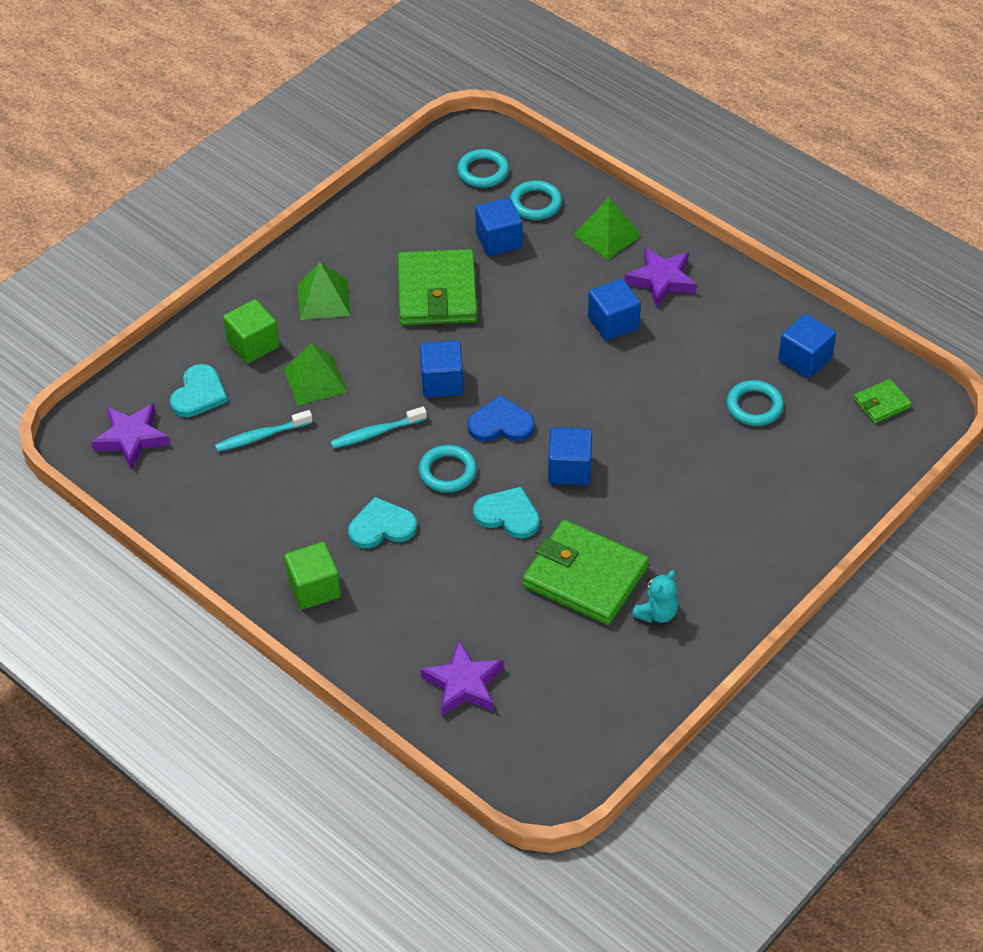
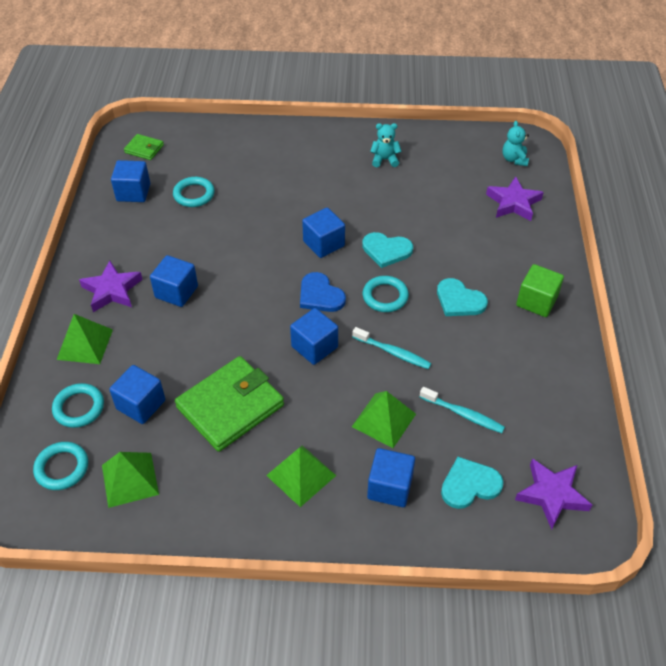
camera: 130 degrees left, 0 degrees up
(253, 344) = (390, 487): green cube -> blue cube
(430, 203) = (130, 479): none -> green pyramid
(508, 515) = (386, 250): turquoise heart -> turquoise heart turned 60 degrees counterclockwise
(533, 747) = (514, 159): none -> turquoise teddy bear
(585, 576) = (392, 196): green wallet -> none

